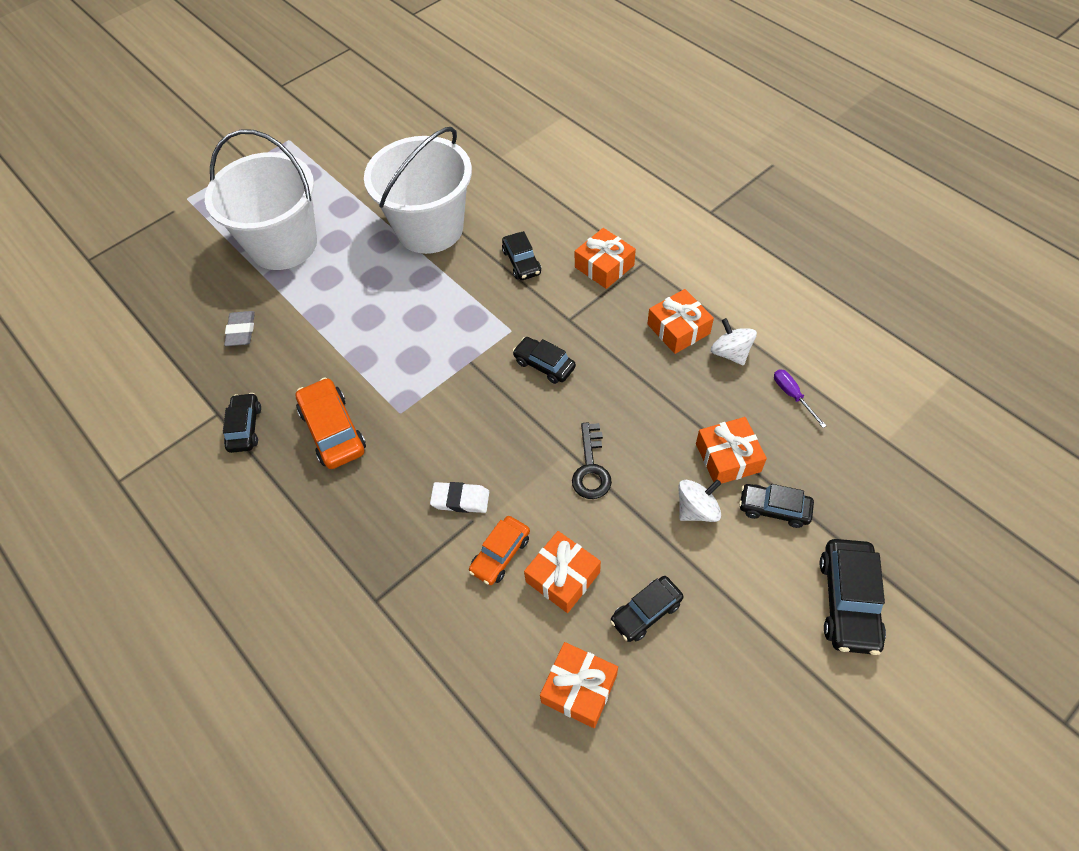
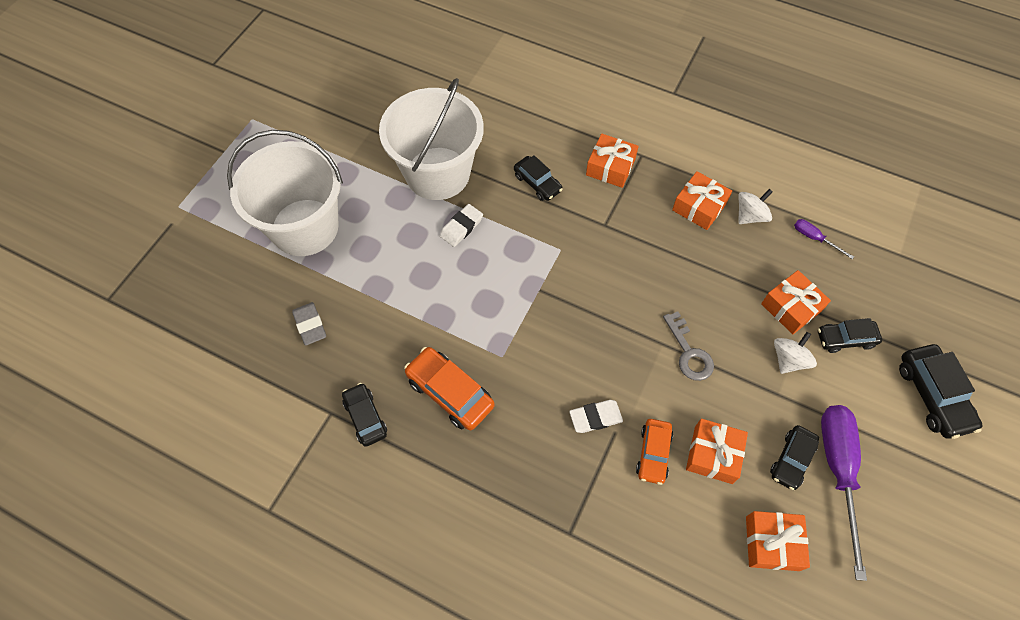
camera: 25 degrees left, 5 degrees up
(426, 283) = (461, 227): none -> white eraser
(544, 365) = (604, 273): black car -> none
(591, 468) = (689, 352): black key -> grey key
(692, 642) = (838, 471): none -> purple screwdriver
(730, 353) = (750, 216): white spinning top -> white spinning top turned 105 degrees clockwise

